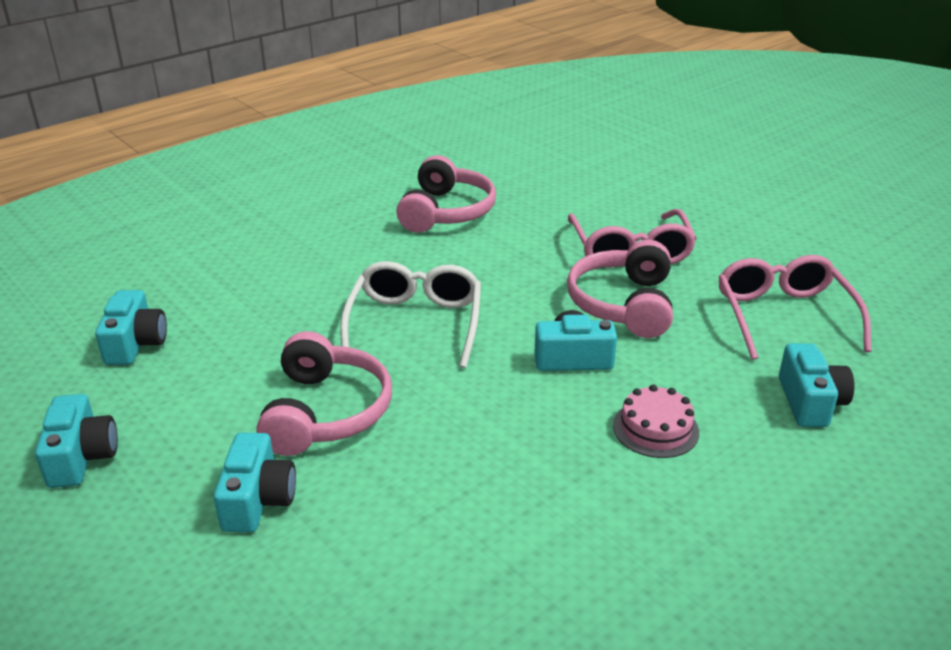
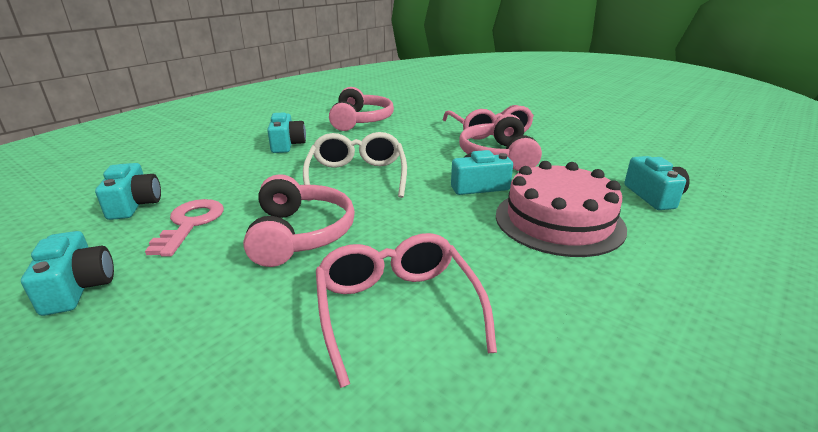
camera: 10 degrees left, 5 degrees down
(199, 381) = (190, 224): none -> pink key
(258, 500) = (250, 303): turquoise camera -> turquoise camera (287, 144)
(655, 428) = (559, 221): pink cake -> pink cake, size x1.93
(783, 316) = (604, 154): pink glasses -> pink glasses (397, 309)

